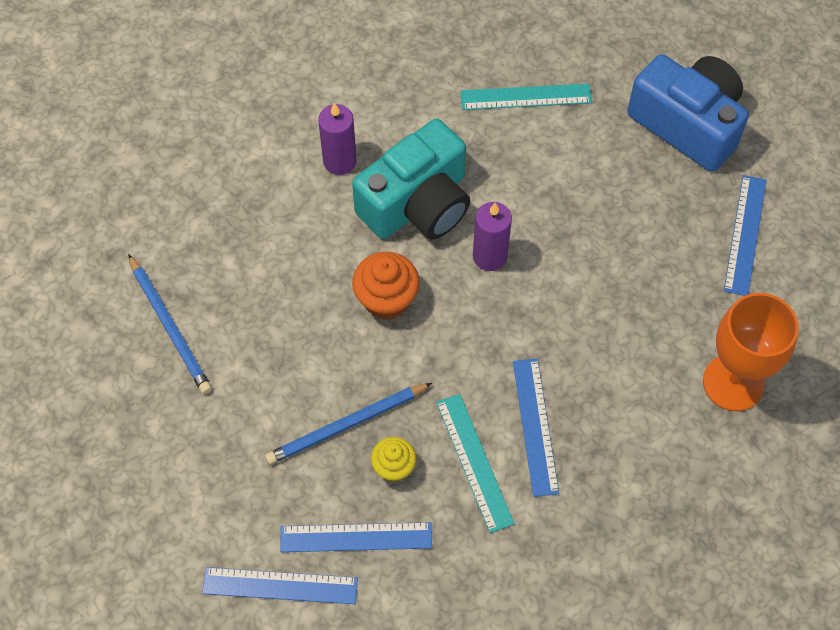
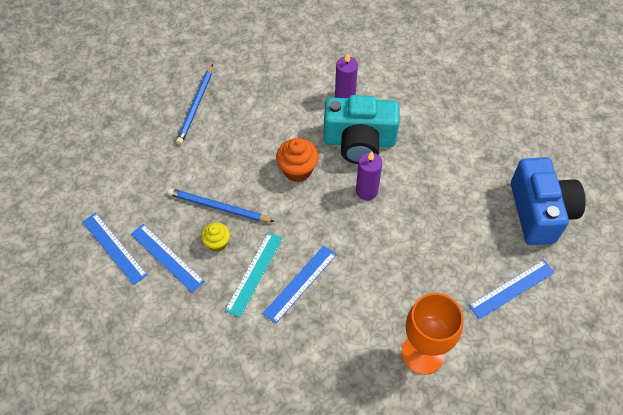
camera: 45 degrees right, 5 degrees down
(526, 97) = (466, 136): turquoise ruler -> none

